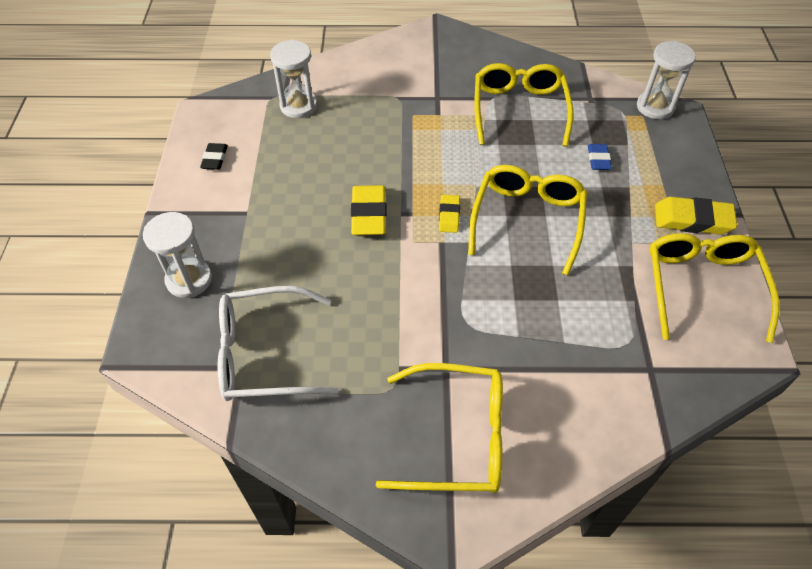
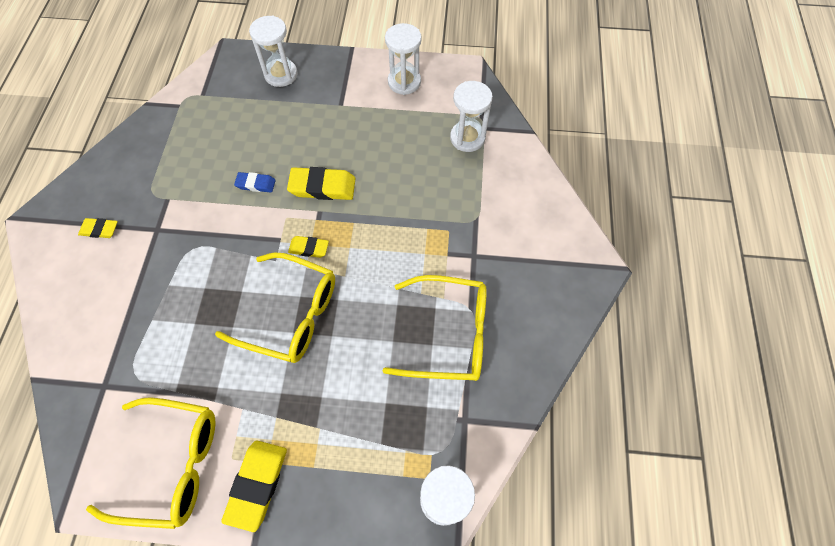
camera: 95 degrees right, 10 degrees up
(215, 159) = (404, 82): black eraser -> white hourglass
(265, 354) = (204, 119): white glasses -> none
(456, 437) = (99, 230): yellow glasses -> yellow eraser
(598, 159) = (362, 403): blue eraser -> blue eraser (256, 184)

